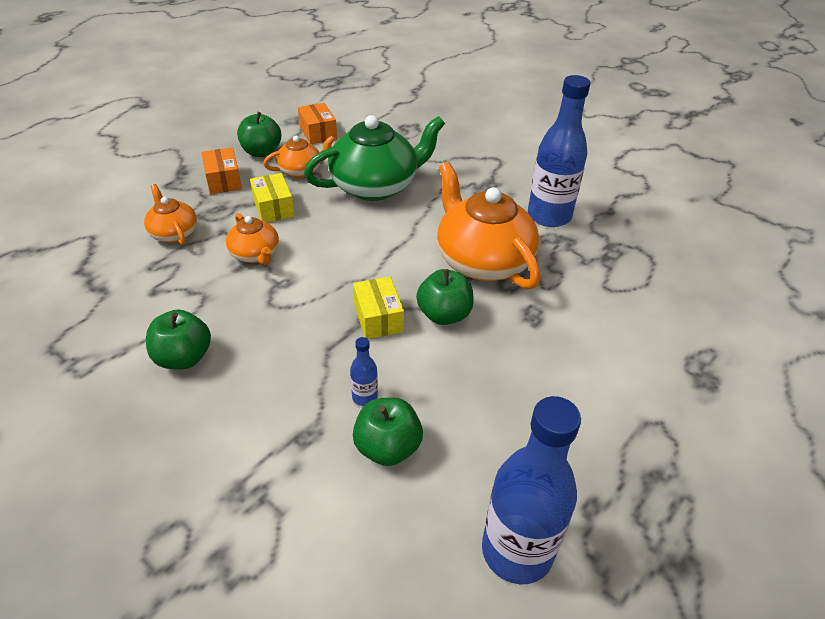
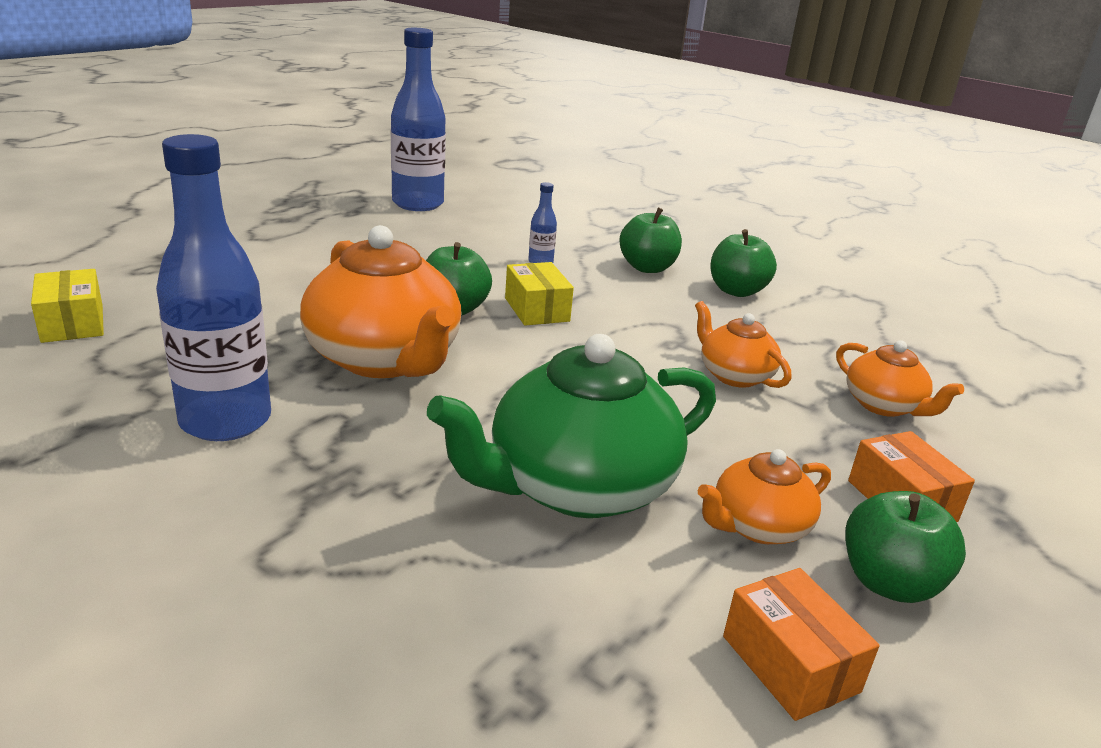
camera: 175 degrees right, 15 degrees down
(273, 208) = (757, 443): yellow box -> yellow box (72, 323)
(387, 448) = (515, 240): green apple -> green apple (647, 268)

